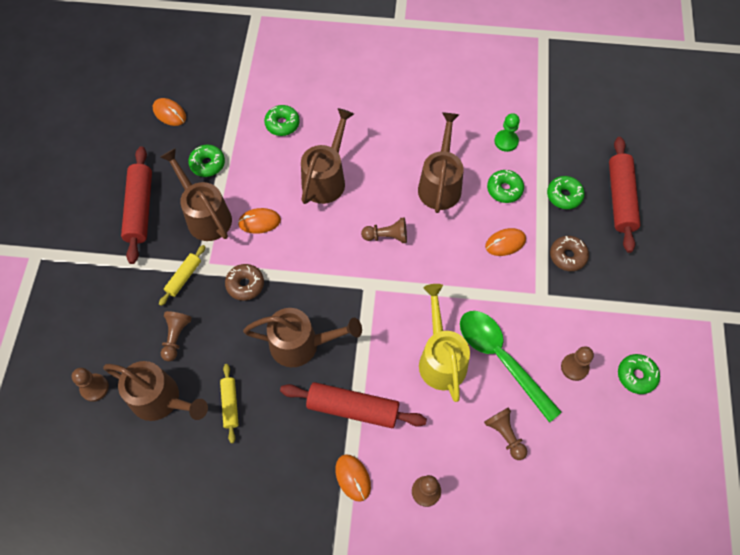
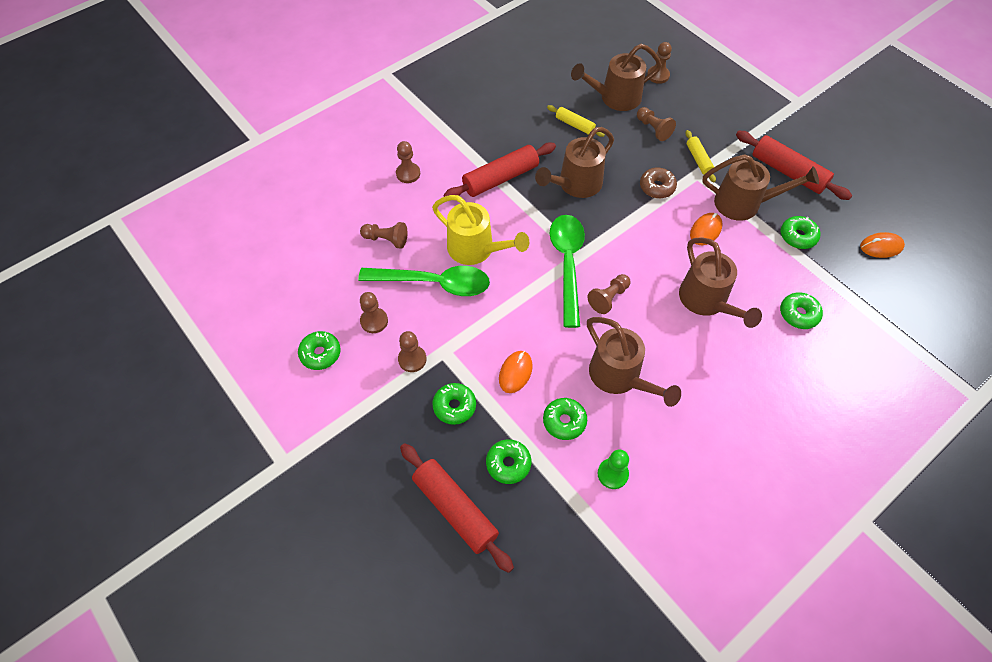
camera: 135 degrees right, 5 degrees down
(353, 478) = (459, 147): orange mouse -> none
(386, 285) = (567, 264): none -> green spoon
(567, 256) = (454, 406): brown donut -> green donut
(569, 312) = (412, 359): none -> brown pawn

